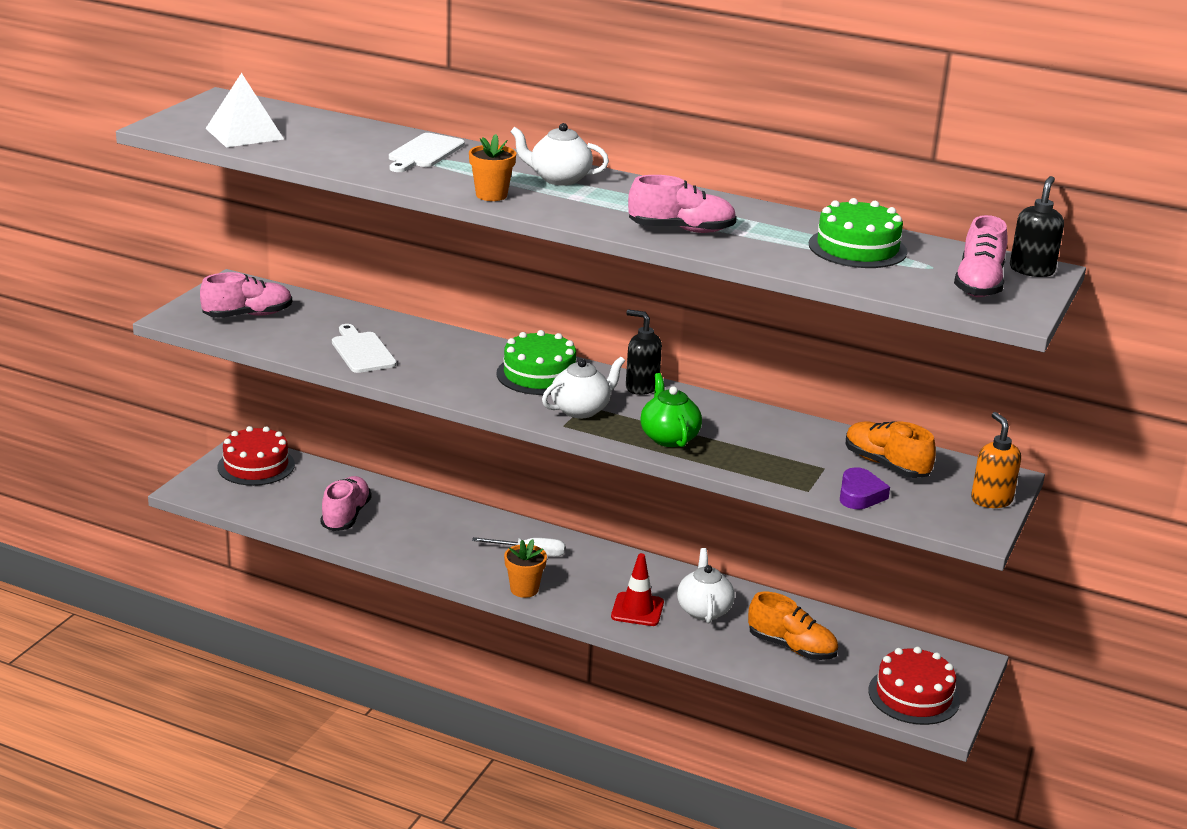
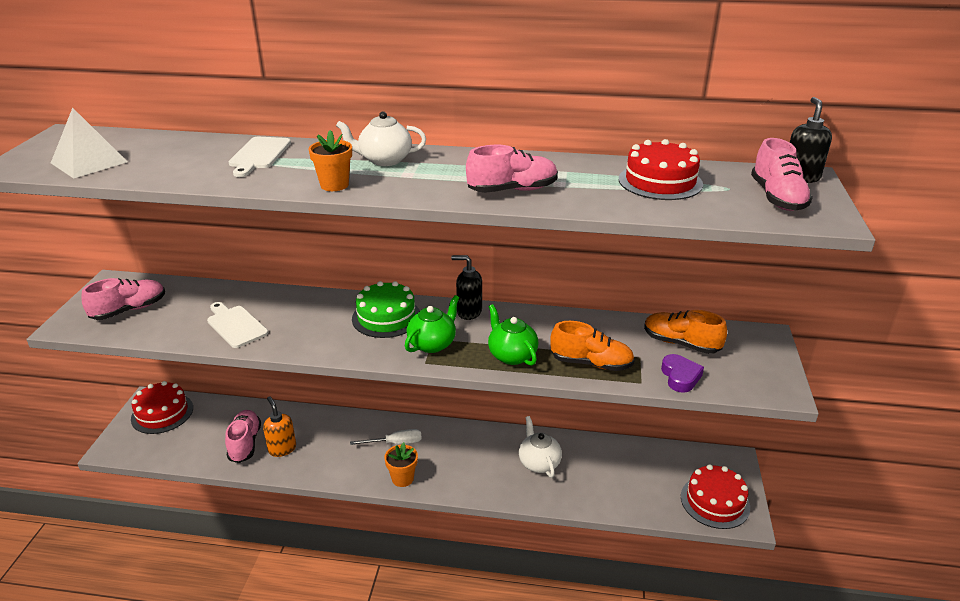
camera: 15 degrees left, 5 degrees up
(581, 410) = (432, 344): white teapot -> green teapot
(637, 609) = (492, 475): red traffic cone -> none
(791, 647) = (613, 480): orange shoe -> orange shoe (591, 363)
(857, 248) = (660, 181): green cake -> red cake
(991, 500) = (772, 358): orange soap dispenser -> orange soap dispenser (282, 449)

